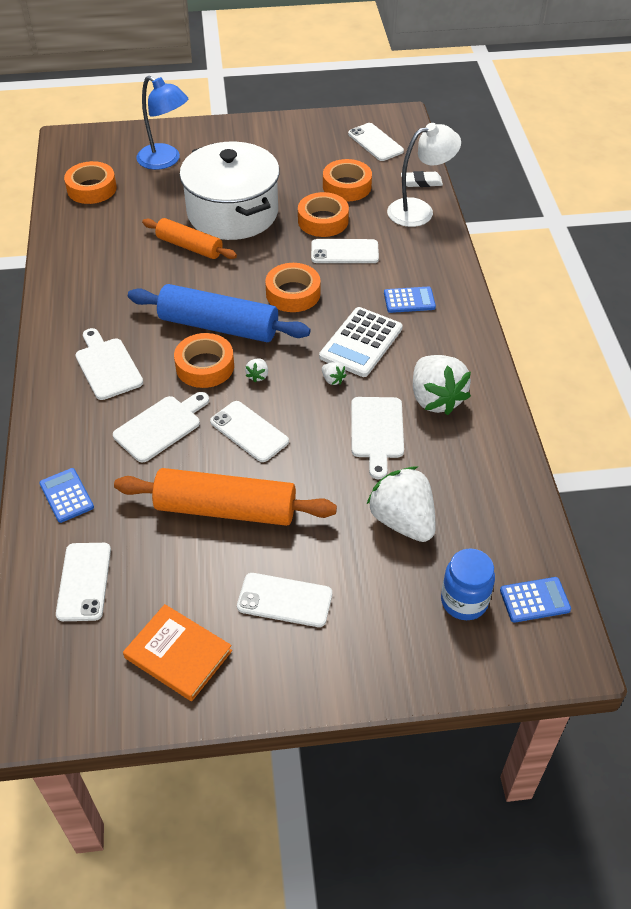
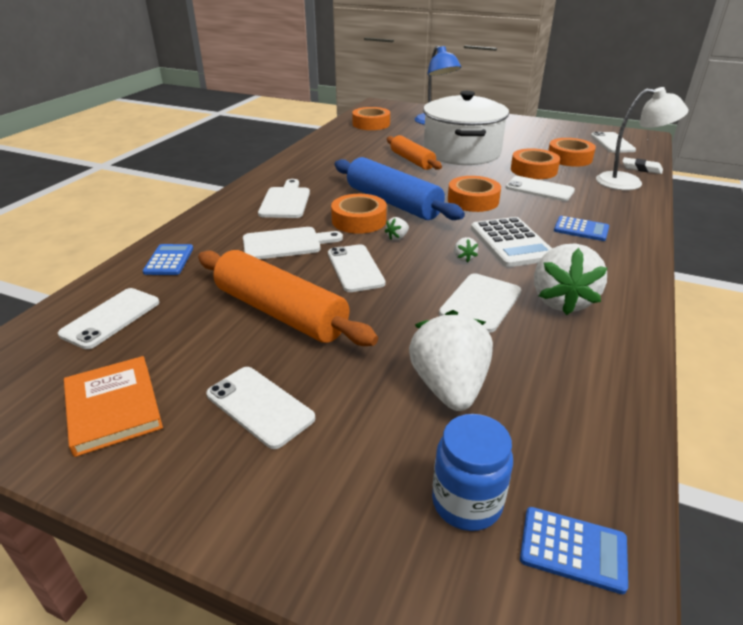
camera: 30 degrees right, 15 degrees down
(361, 343) = (511, 243): white calculator -> white calculator turned 75 degrees counterclockwise

